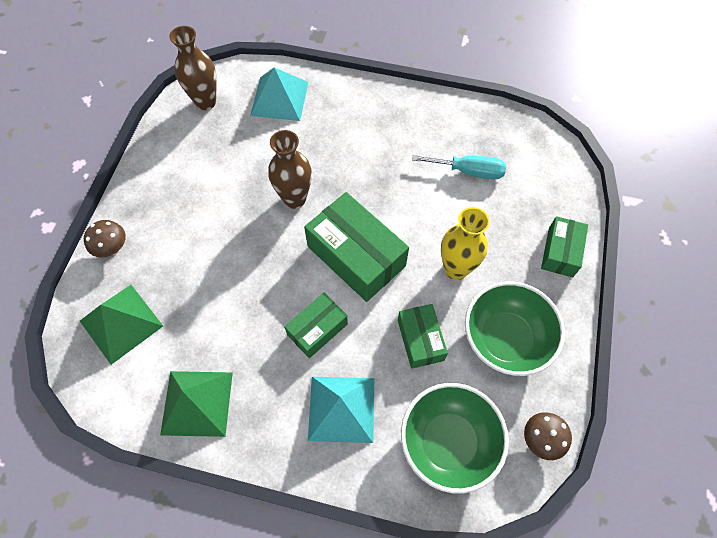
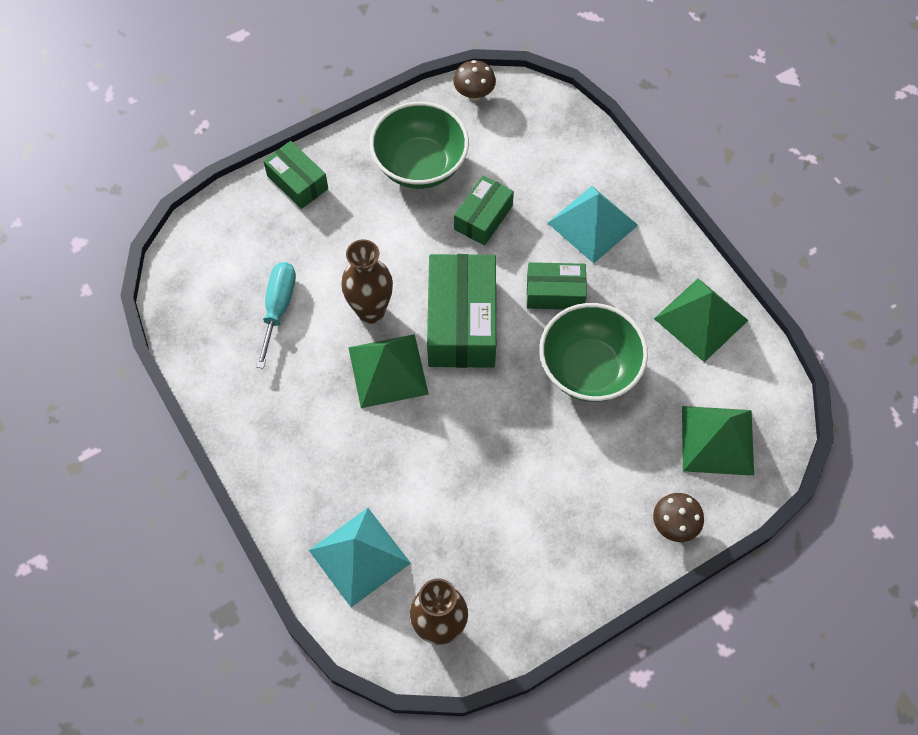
camera: 135 degrees left, 0 degrees up
(294, 199) = (460, 423): brown vase -> brown vase (371, 311)
(367, 192) = (388, 370): none -> green pyramid
(448, 442) = (538, 143): green bowl -> green bowl (589, 369)
(456, 269) = (393, 241): yellow vase -> none
(468, 171) = (278, 308): turquoise screwdriver -> turquoise screwdriver turned 45 degrees clockwise
(560, 252) = (297, 182): green box -> green box turned 75 degrees clockwise

